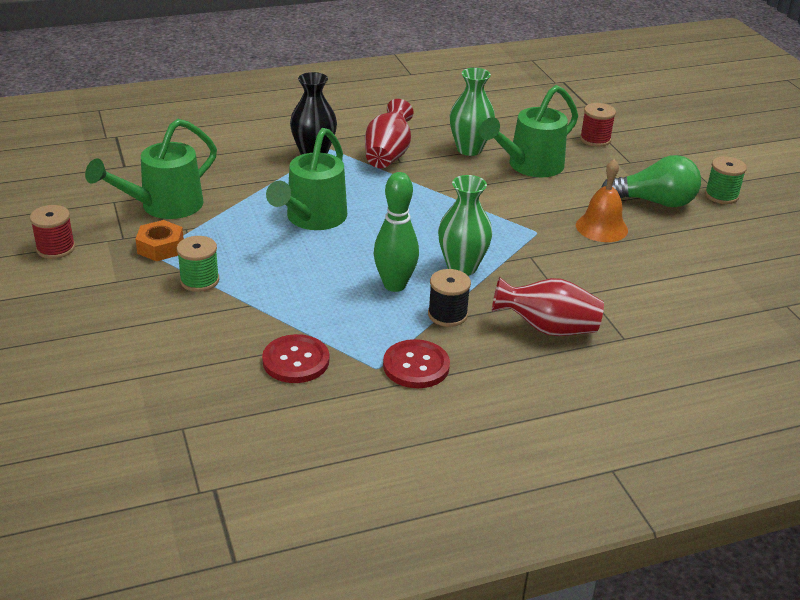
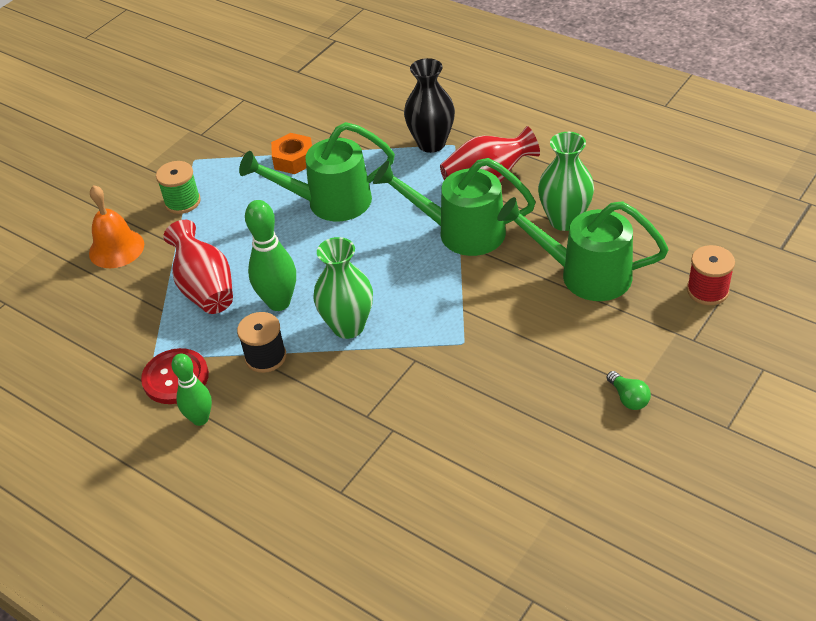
camera: 60 degrees right, 10 degrees up
(56, 248) = (156, 117): red spool -> none
(160, 247) = (206, 158): orange nut -> orange nut (293, 159)
(163, 206) = (262, 124): green watering can -> green watering can (460, 232)
(296, 361) = (125, 310): red button -> none
(478, 371) = (200, 419): none -> green bowling pin
(547, 328) = (305, 431): red vase -> red vase (205, 288)
(601, 227) = (525, 382): orange bell -> orange bell (116, 248)
(654, 202) = (628, 398): green light bulb -> green light bulb, size x0.45
(721, 195) = (714, 446): green spool -> none

